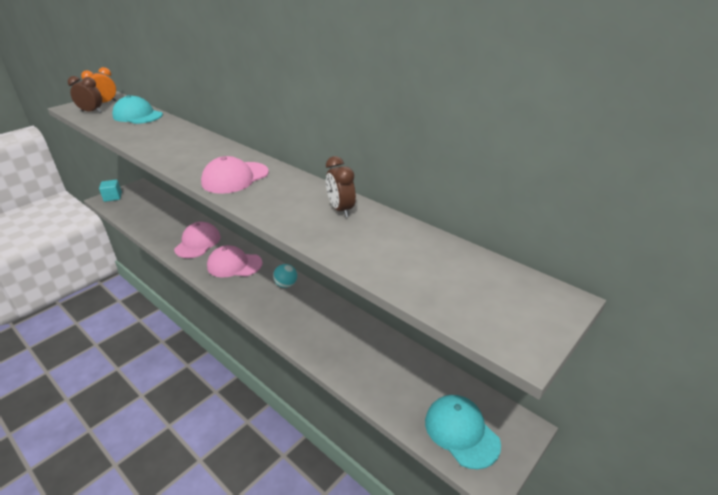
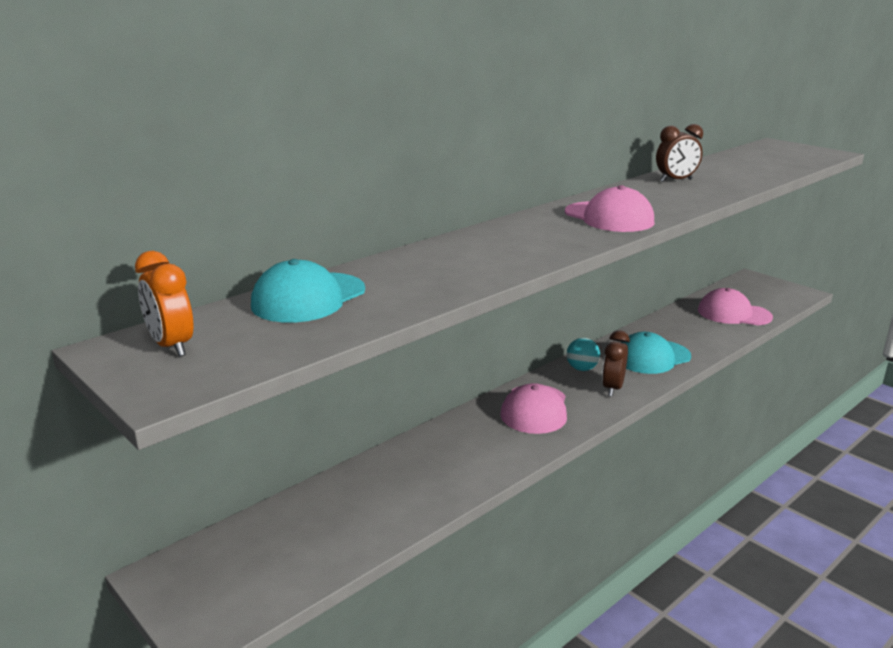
camera: 85 degrees left, 10 degrees down
(91, 112) = (239, 352): brown clock -> brown clock (612, 388)
(113, 197) = (204, 613): turquoise cube -> none
(198, 243) = (465, 449): pink cap -> pink cap (733, 314)
(461, 432) = (768, 297): turquoise cap -> turquoise cap (652, 357)

